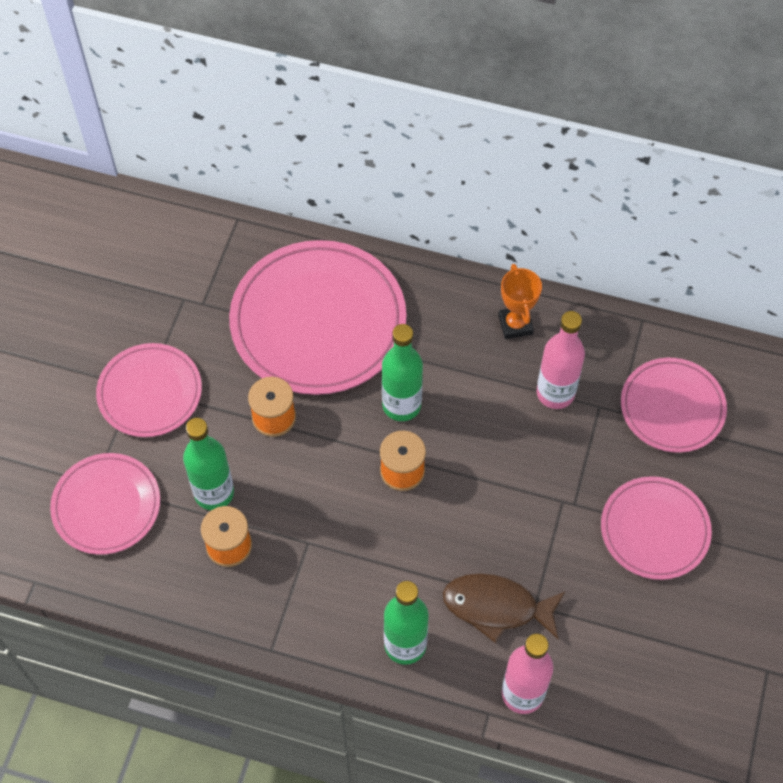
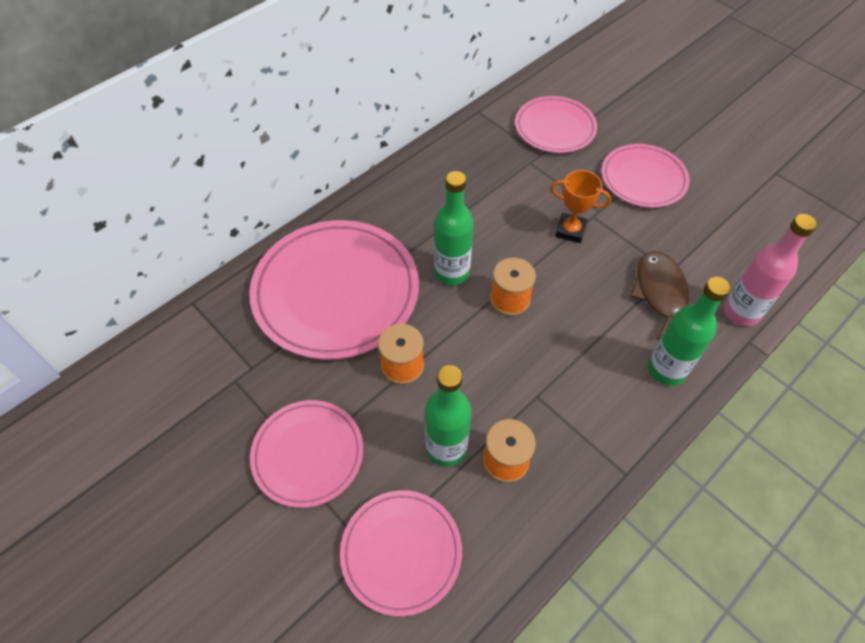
camera: 60 degrees left, 5 degrees down
(497, 607) = (660, 294): brown fish -> brown fish turned 135 degrees clockwise
(515, 324) = (432, 175): orange trophy -> orange trophy (570, 230)
(555, 393) = (503, 180): pink bottle -> none

